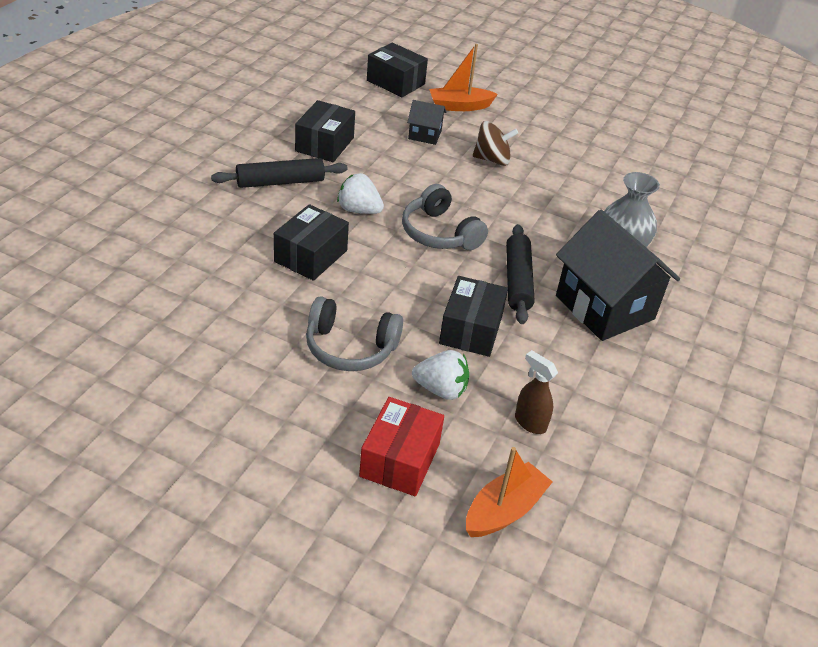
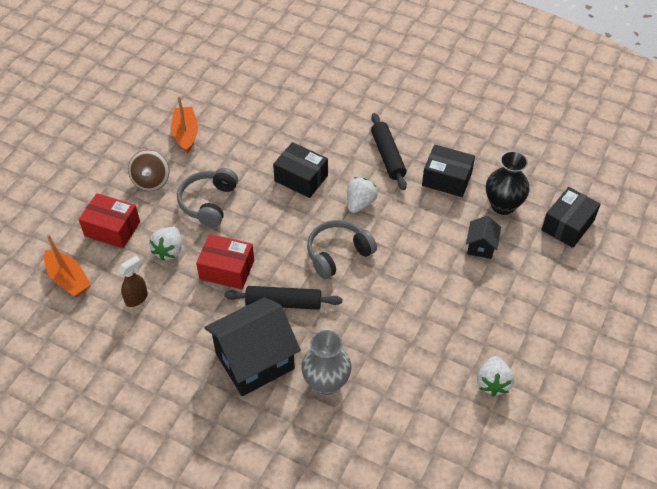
camera: 95 degrees right, 10 degrees up
(367, 114) = (503, 205): none -> black vase
(459, 106) = (540, 274): orange boat -> orange boat (186, 134)
(471, 330) = (227, 270): black box -> red box
(492, 159) = (453, 296): brown spinning top -> brown spinning top (151, 181)
(591, 150) = (492, 383): none -> white strawberry

